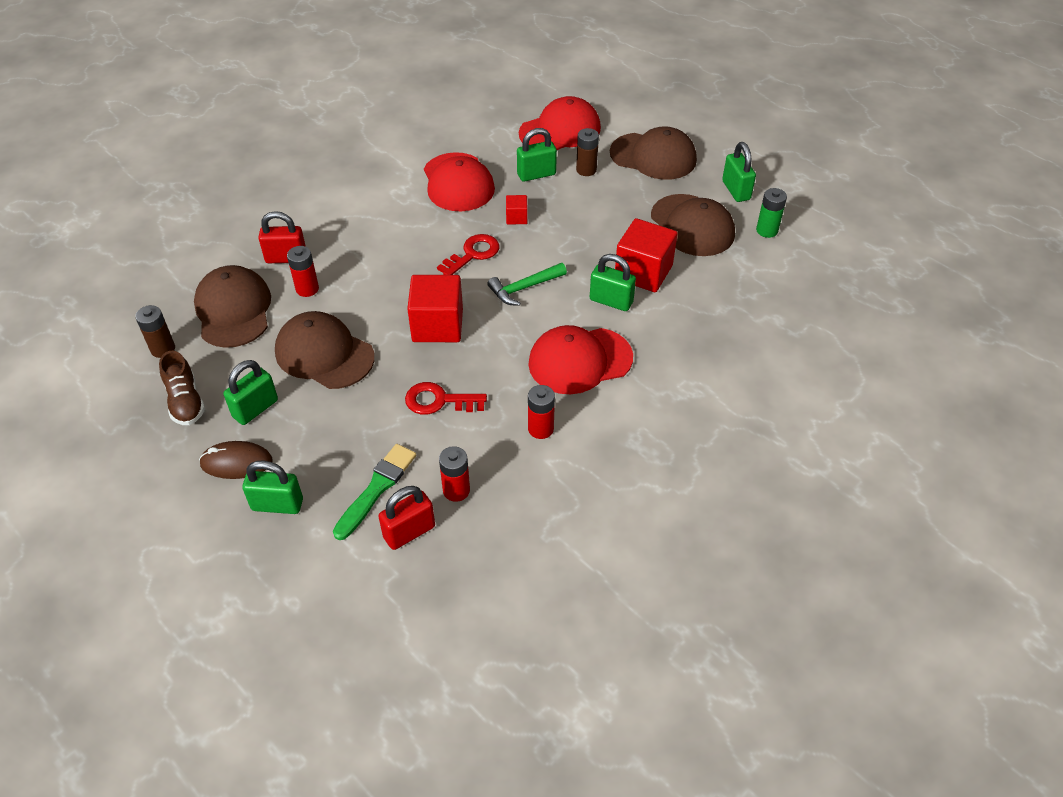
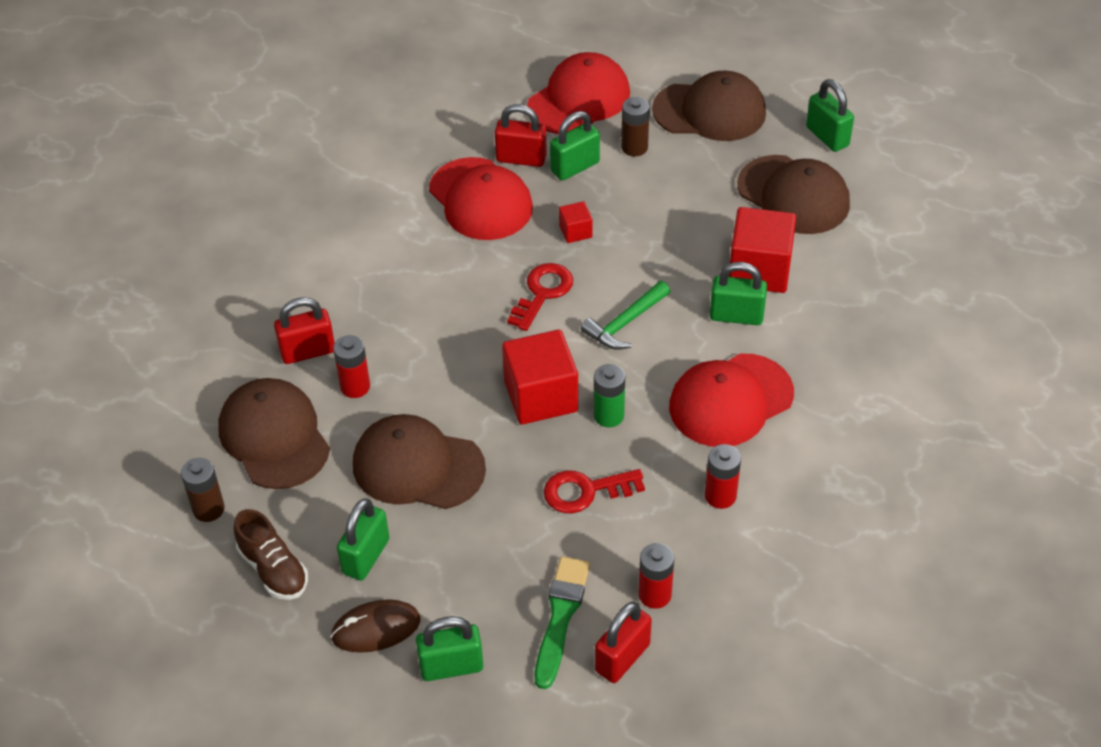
camera: 15 degrees left, 0 degrees up
(500, 161) = (521, 159): none -> red padlock
(767, 230) = (883, 182): green battery -> green battery (608, 415)

